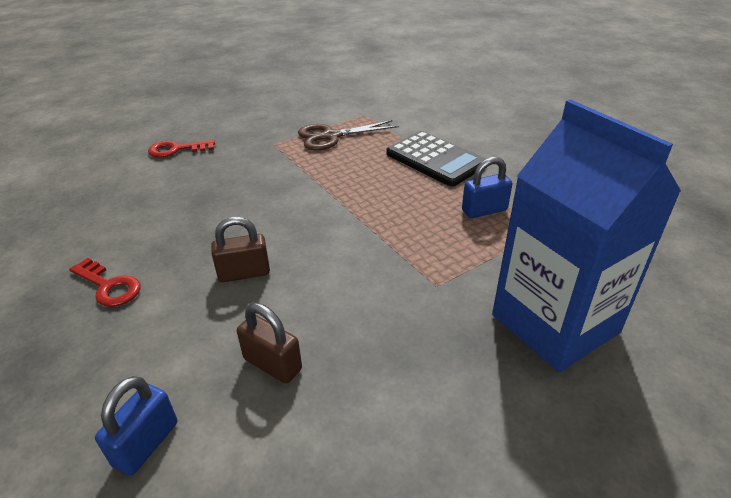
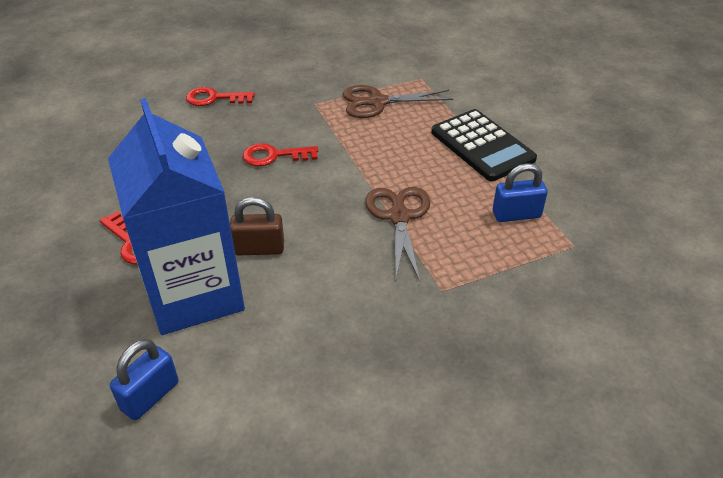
camera: 10 degrees right, 5 degrees up
(244, 190) = (274, 156): none -> red key
(272, 364) = (269, 343): brown padlock -> none
(376, 226) = (399, 216): none -> brown scissors
(555, 323) = (547, 348): blue carton -> blue carton (194, 293)

